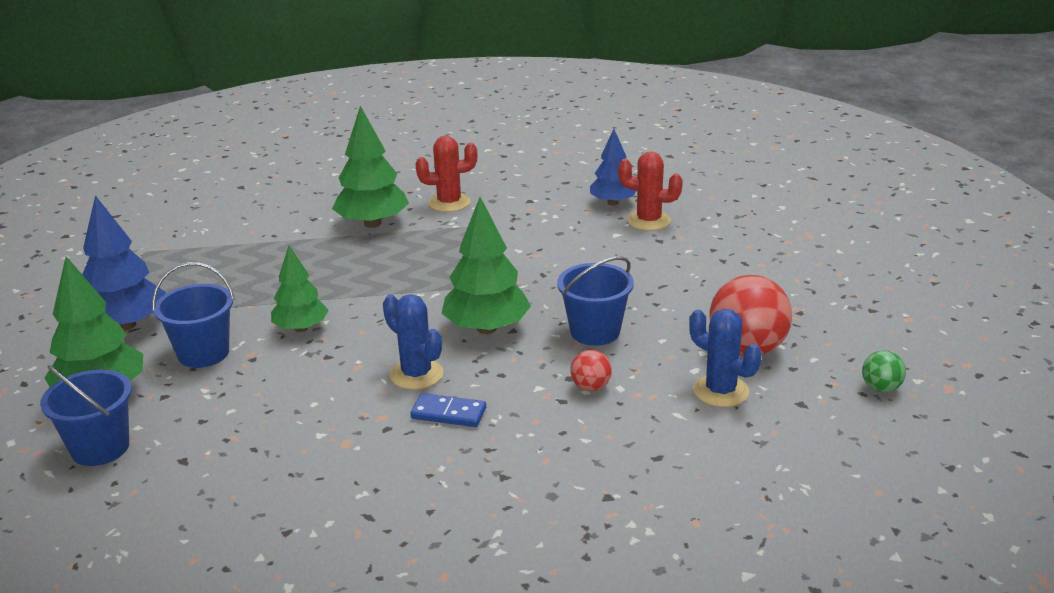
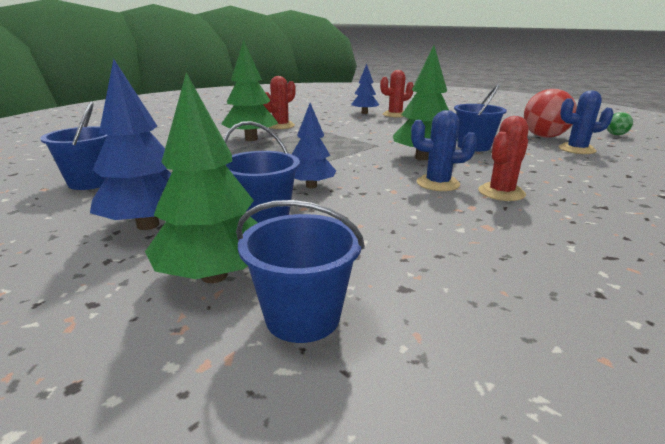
camera: 40 degrees left, 5 degrees down
(152, 251) = (91, 182): none -> blue bucket
(301, 328) = (311, 186): green tree -> blue tree
(448, 413) = (501, 192): blue domino -> red cactus
(591, 387) = (529, 163): red ball -> none

